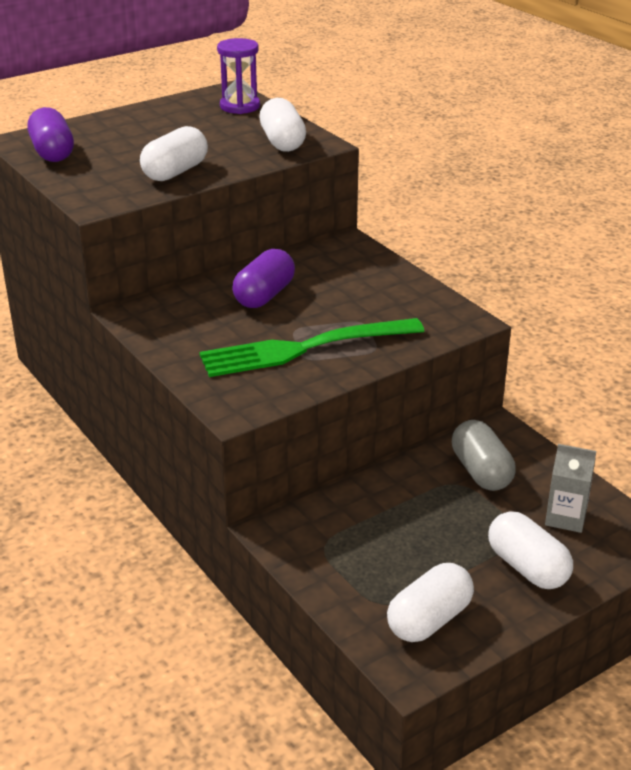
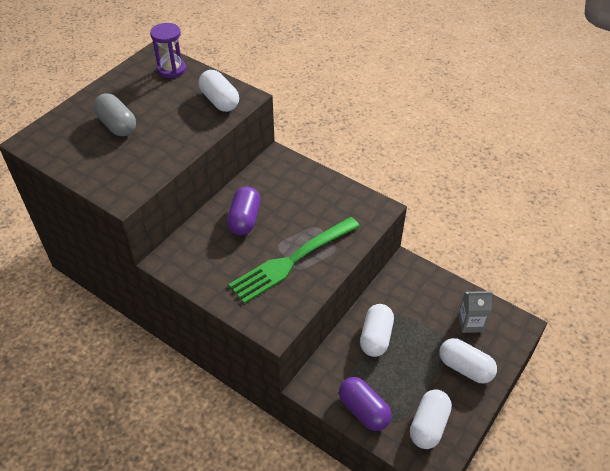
camera: 20 degrees left, 15 degrees up
(52, 152) = (62, 149): purple capsule -> purple capsule (363, 410)
(175, 172) = (161, 149): white capsule -> white capsule (376, 337)
(481, 471) = (410, 302): grey capsule -> grey capsule (117, 125)

